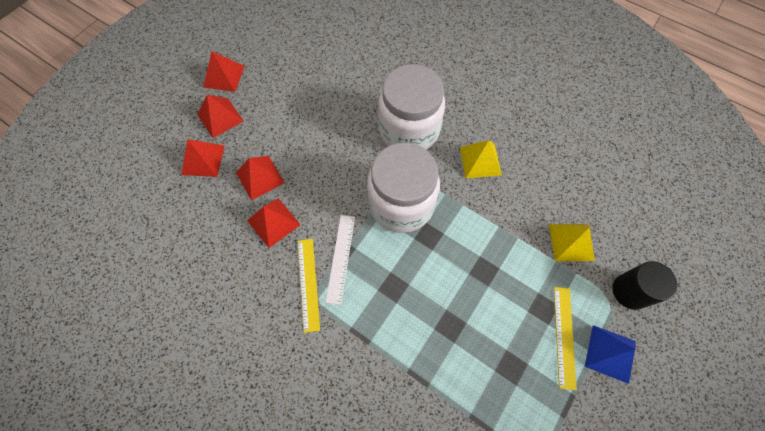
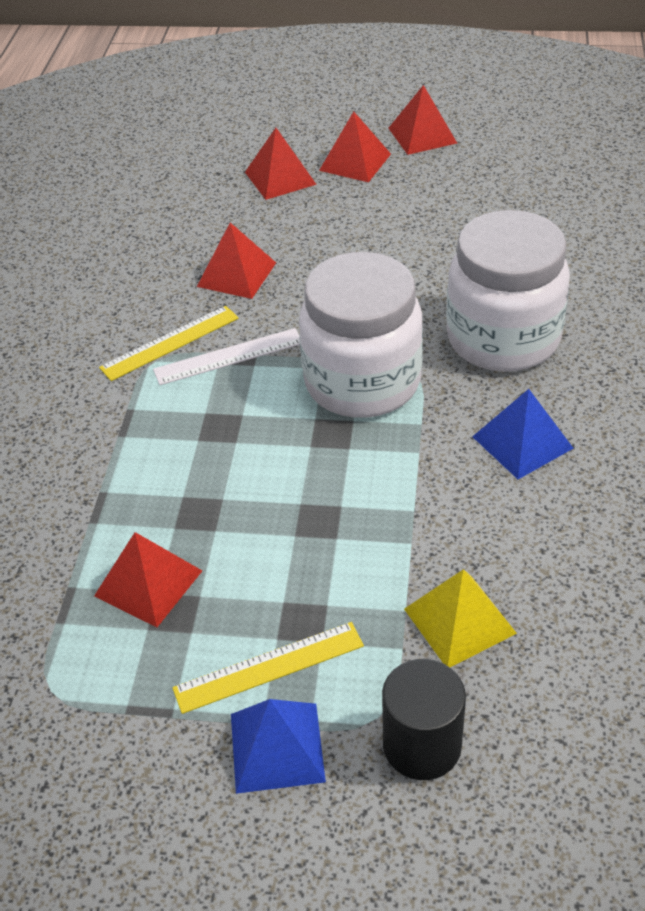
camera: 65 degrees right, 20 degrees down
(260, 177) = (294, 233): red pyramid -> red pyramid (148, 583)
(480, 161) = (522, 442): yellow pyramid -> blue pyramid

